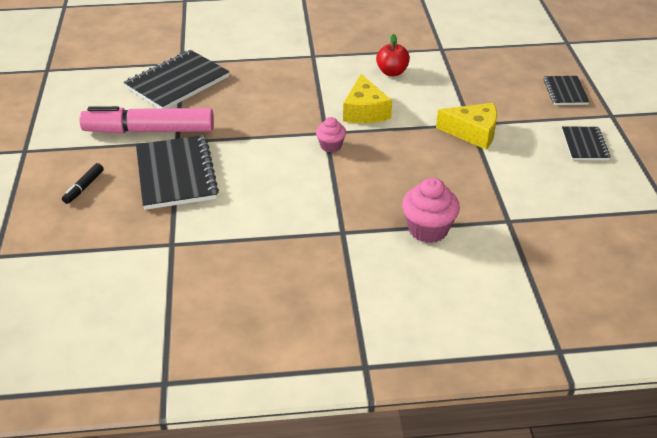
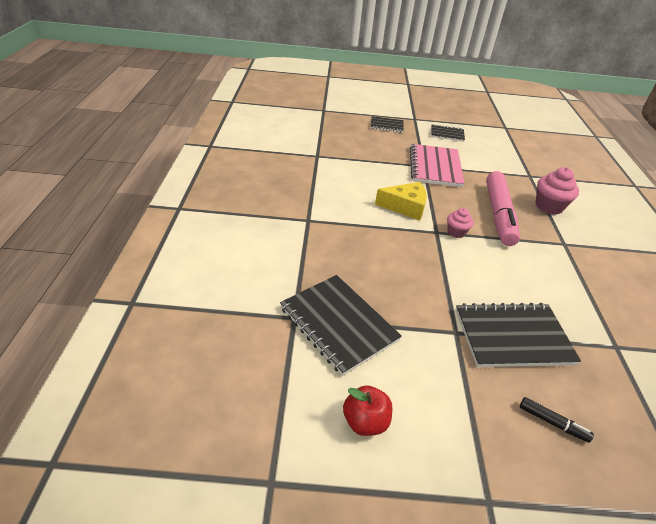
camera: 85 degrees left, 0 degrees up
(149, 131) = (437, 355): pink marker -> pink marker (498, 215)
(392, 72) = (347, 184): red apple -> red apple (365, 421)
(473, 133) = (435, 167): yellow cheese -> pink notebook

